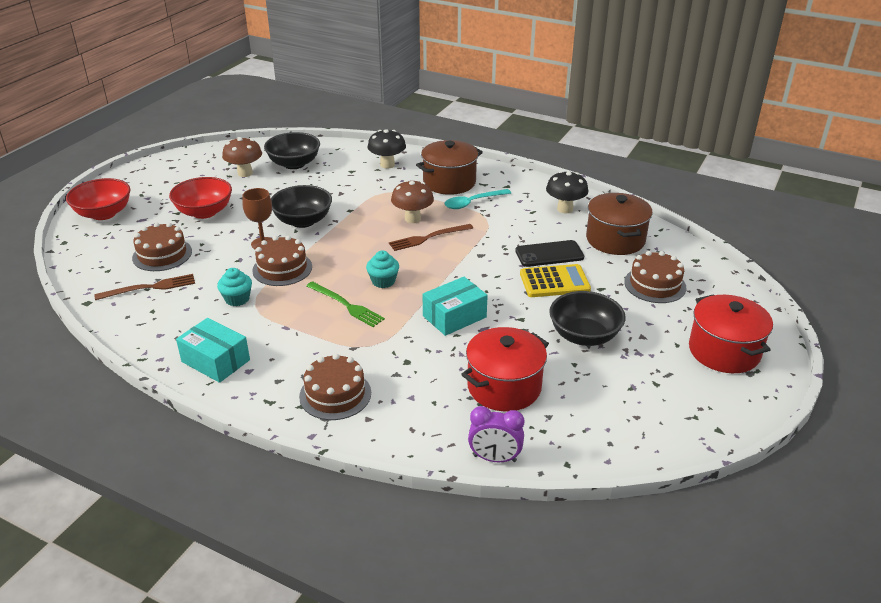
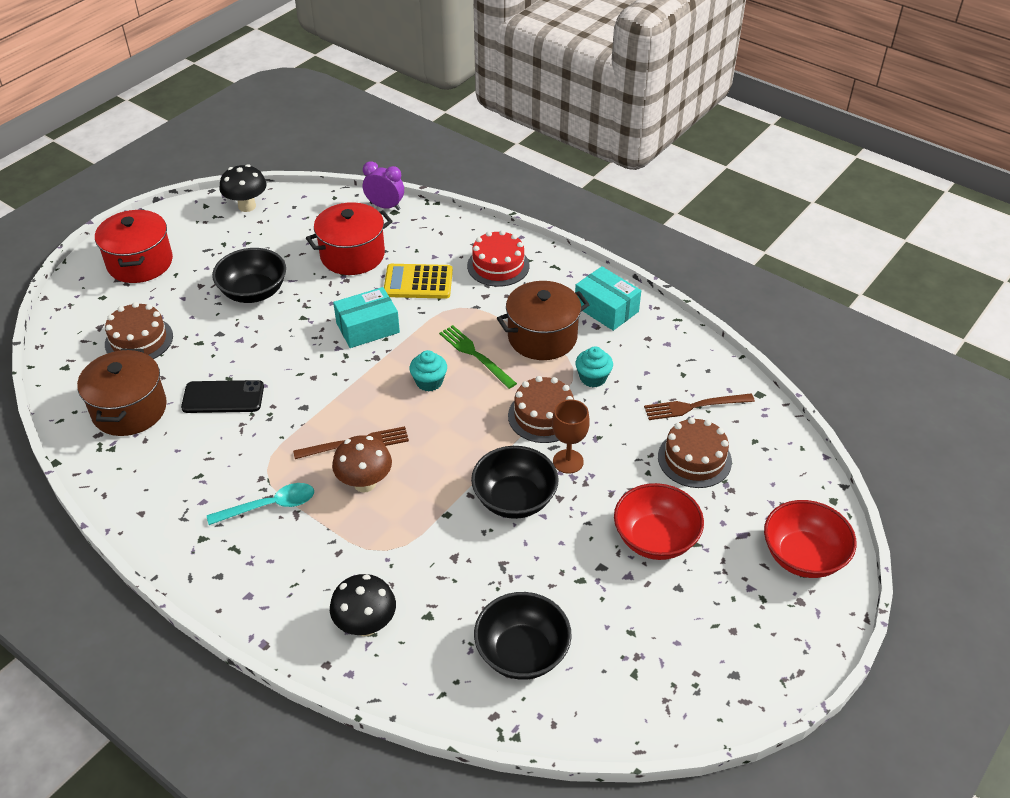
camera: 170 degrees left, 10 degrees up
(245, 173) = (605, 635): brown mushroom -> none
(335, 394) = (498, 266): brown cake -> red cake
(449, 182) = (283, 560): brown pot -> brown pot (542, 337)
(554, 282) = (242, 357): yellow calculator -> yellow calculator (418, 282)
(565, 209) = (152, 474): black mushroom -> black mushroom (247, 206)

